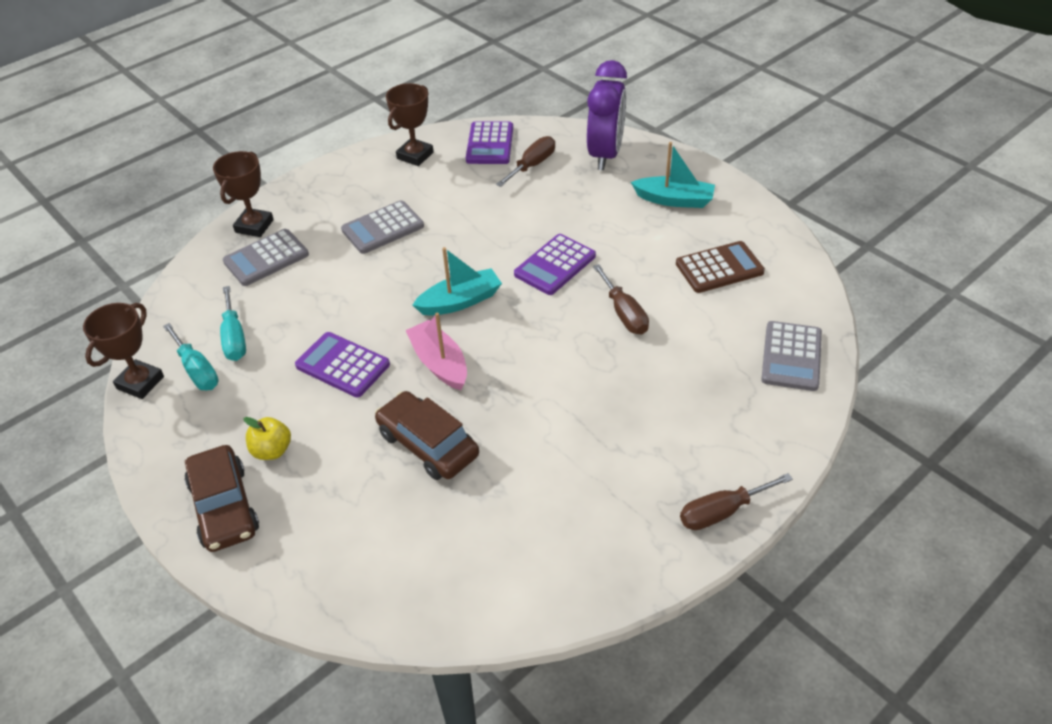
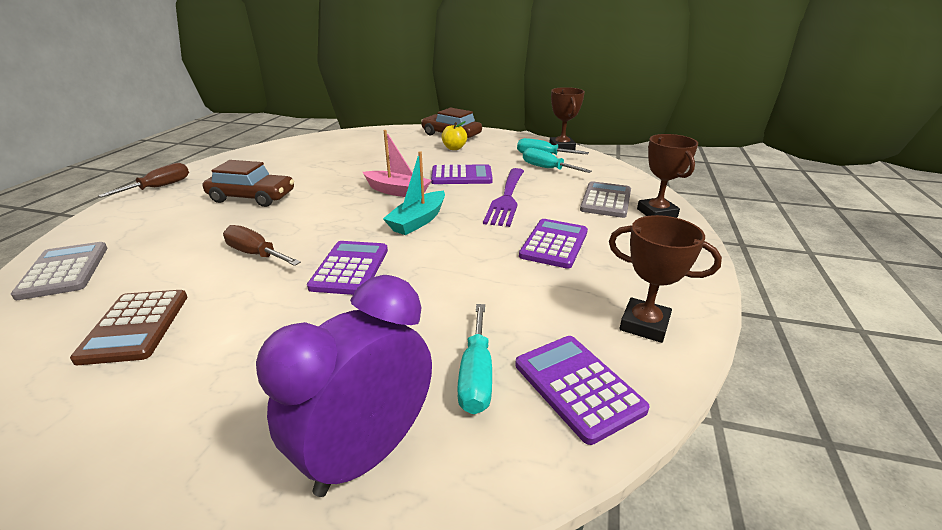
camera: 145 degrees right, 15 degrees down
(347, 300) = (506, 199): none -> purple fork
(383, 228) = (554, 244): grey calculator -> purple calculator
(415, 155) = (644, 324): brown trophy -> brown trophy turned 60 degrees counterclockwise
(428, 444) = (369, 167): brown car -> brown car (252, 197)
(532, 165) = (476, 375): brown screwdriver -> turquoise screwdriver
(605, 155) = (367, 453): purple clock -> purple clock turned 60 degrees clockwise
(674, 200) = (207, 405): turquoise boat -> none
(719, 268) = (135, 327): brown calculator -> brown calculator turned 45 degrees counterclockwise

